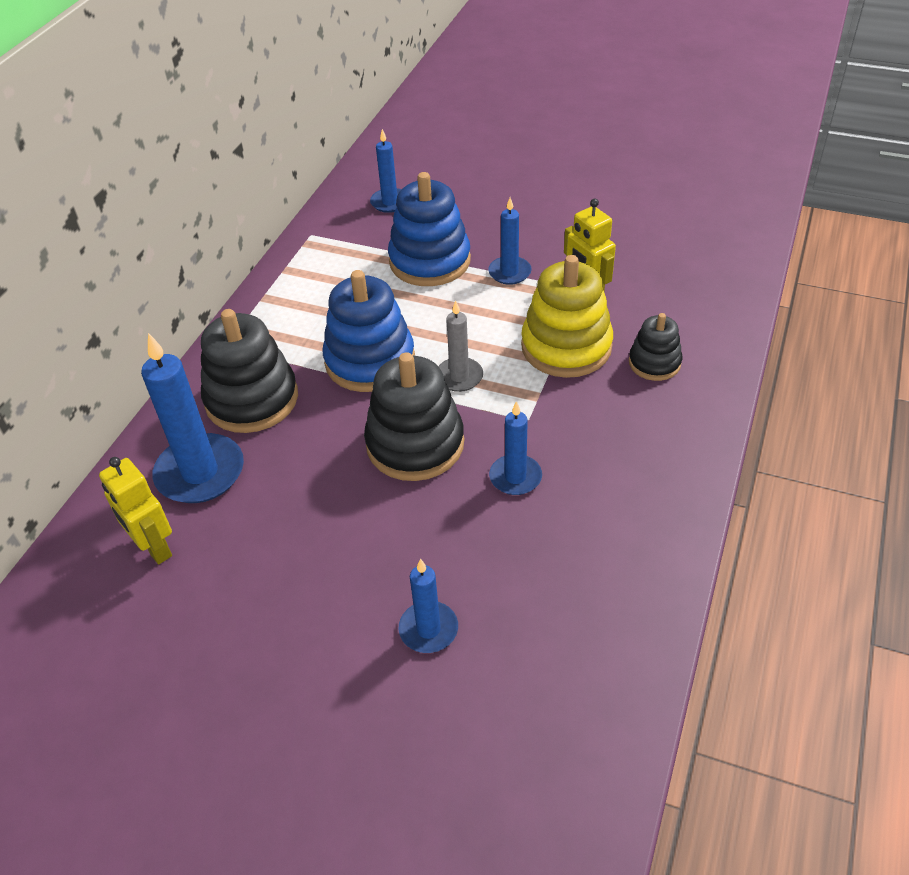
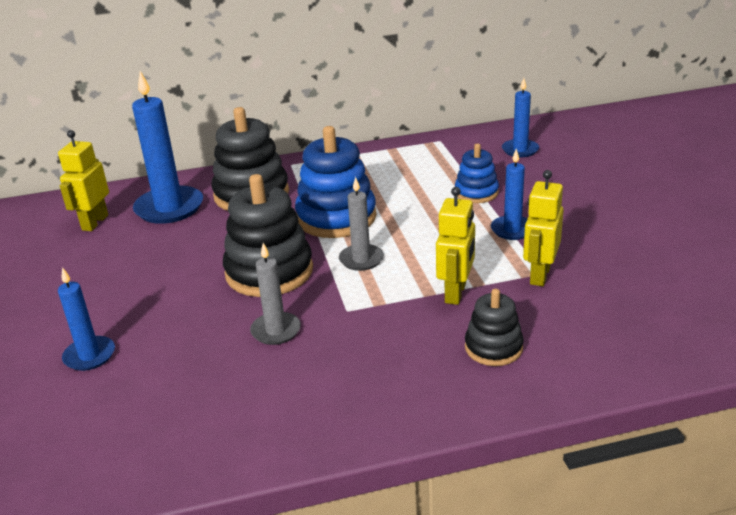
camera: 55 degrees right, 15 degrees down
(430, 261) = (476, 193): blue stacking toy -> blue stacking toy, size x0.56
(515, 477) = (276, 331): blue candle -> grey candle
(566, 347) = (456, 293): yellow stacking toy -> yellow robot

